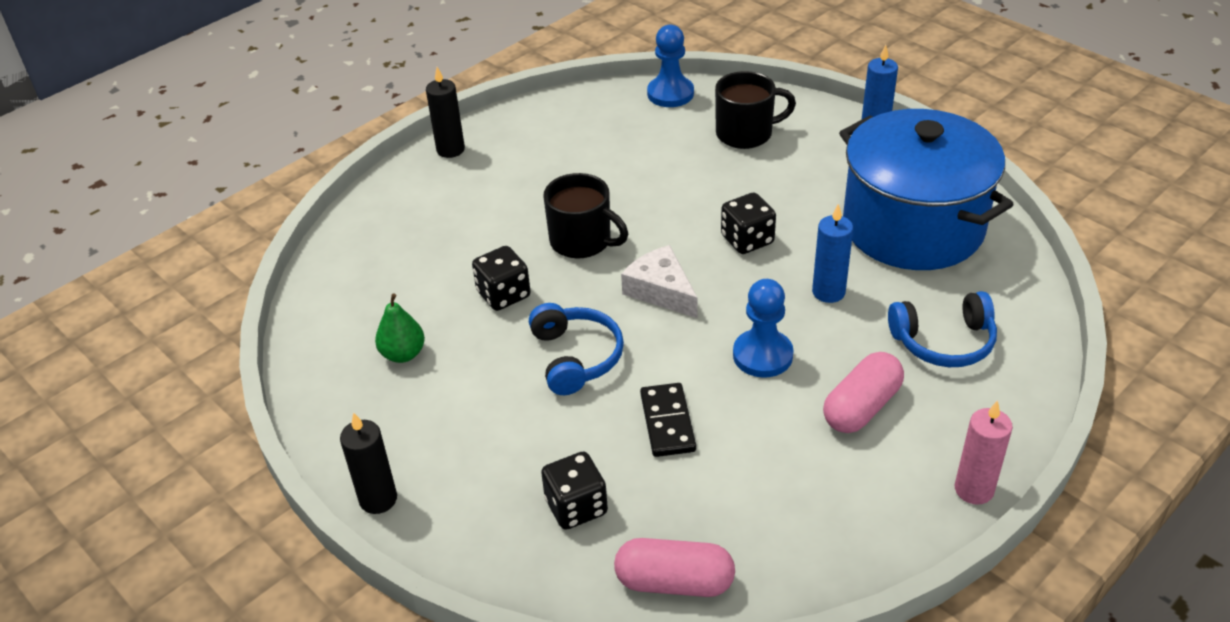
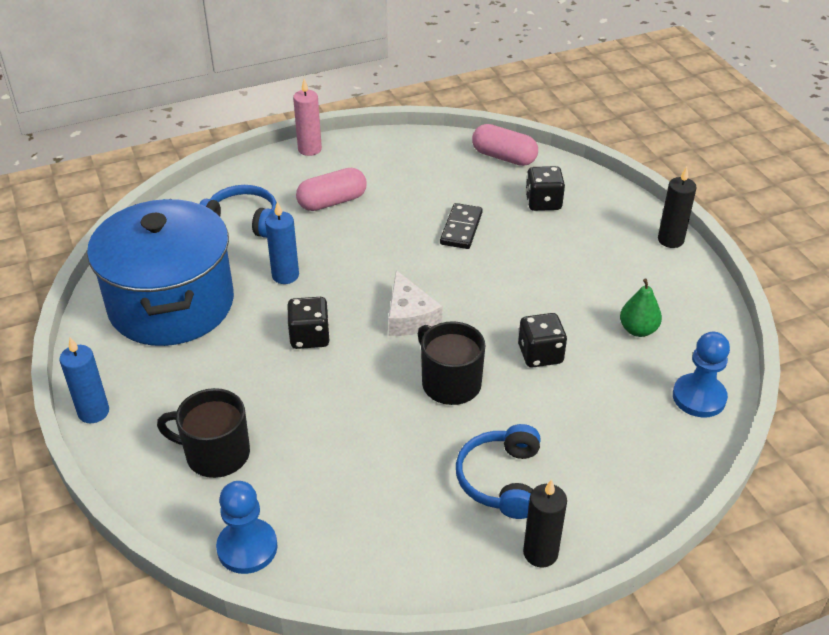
camera: 160 degrees left, 0 degrees up
(575, 357) = (503, 287): blue headphones -> blue headphones (501, 480)
(762, 355) = (369, 248): blue pawn -> blue pawn (699, 397)

